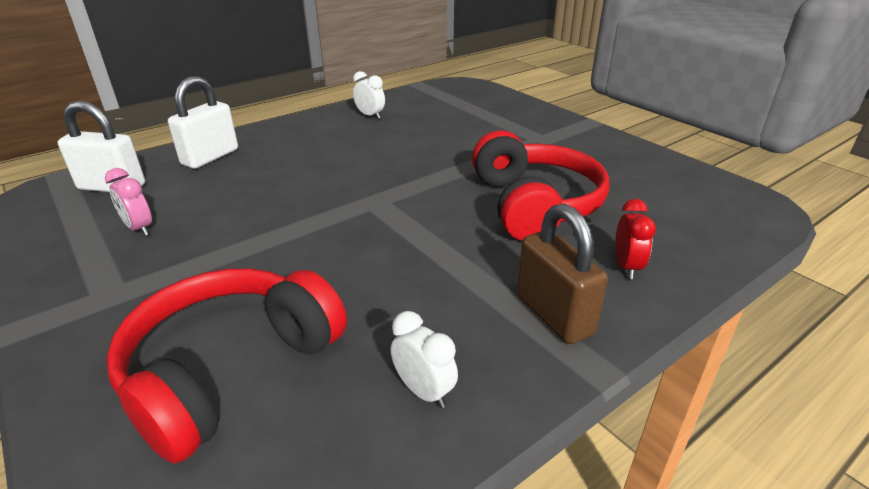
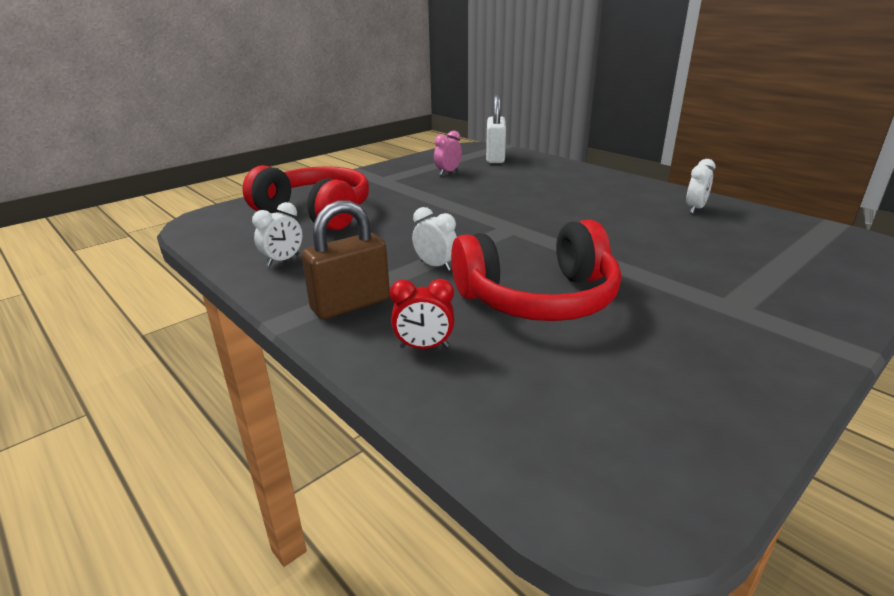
camera: 85 degrees right, 5 degrees down
(210, 157) = (553, 171): white padlock -> none
(463, 254) = (435, 266): none -> white clock

